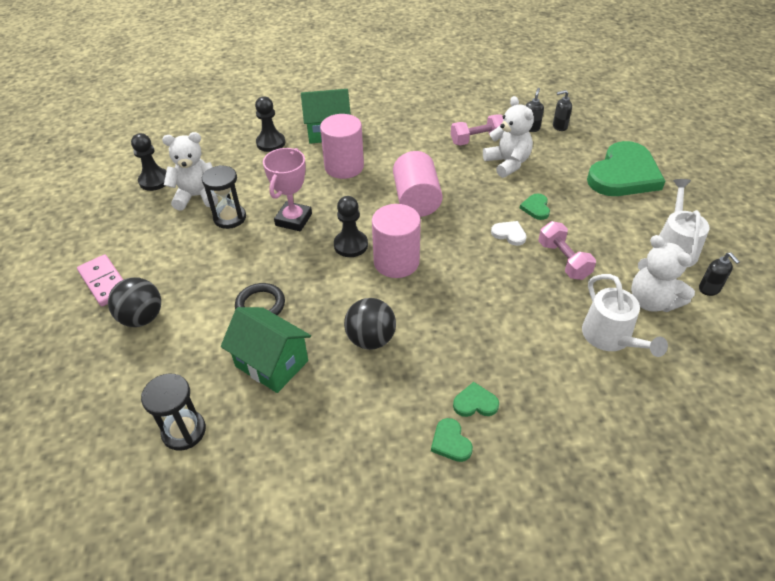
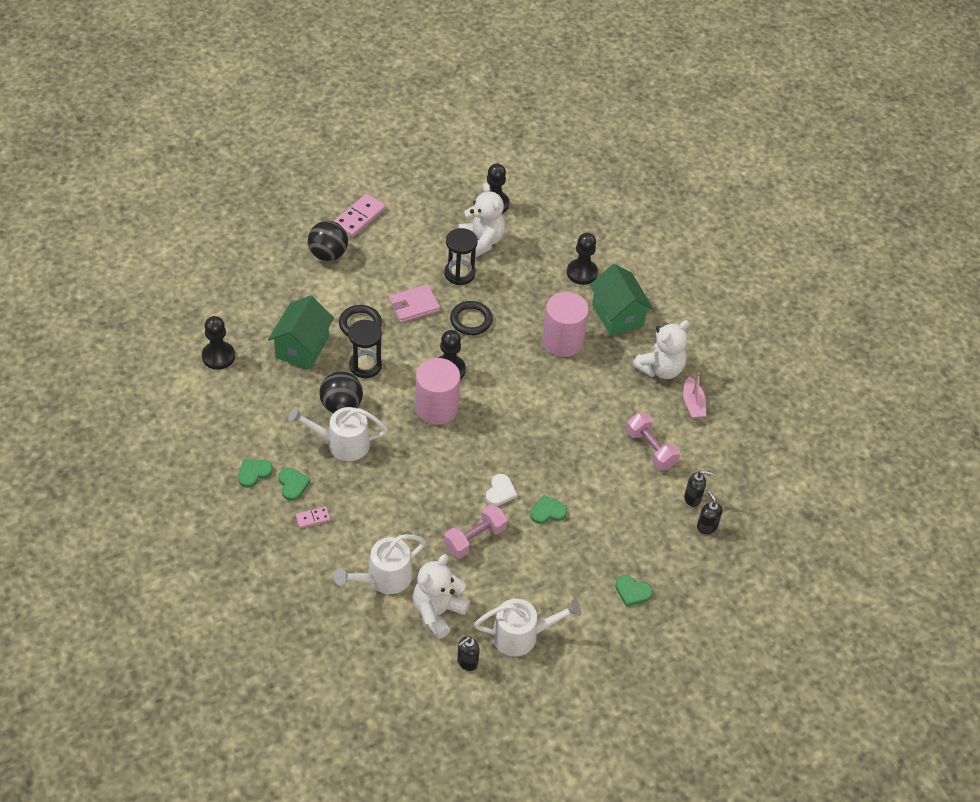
camera: 70 degrees right, 5 degrees up
(184, 431) = (232, 313): black hourglass -> black hourglass (365, 365)
(249, 457) = (218, 356): none -> black pawn
(255, 257) = (414, 305): none -> pink wallet
(293, 220) = (471, 320): pink trophy -> black ring
(416, 200) = (529, 409): pink cylinder -> none
(424, 346) = (342, 443): none -> white watering can
(436, 111) = (693, 404): none -> pink boat
(507, 163) = (616, 481): white teddy bear -> white teddy bear (660, 369)
(526, 390) = (313, 518): none -> pink domino
(623, 174) = (632, 592): green heart -> green heart, size x0.40

